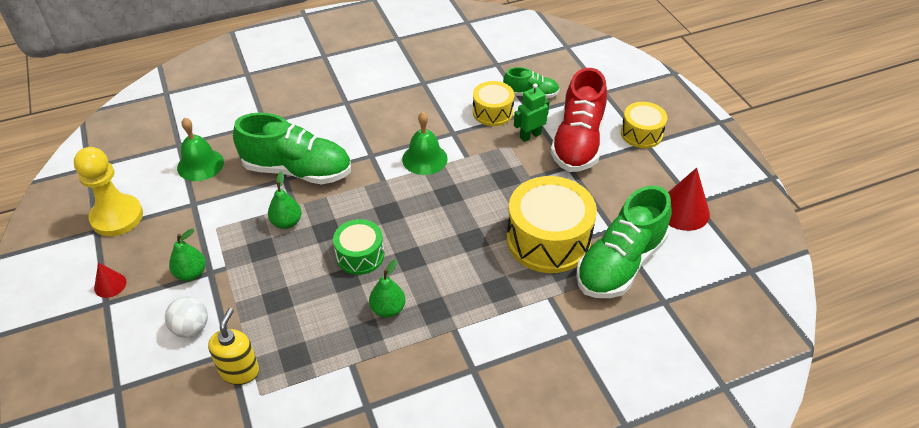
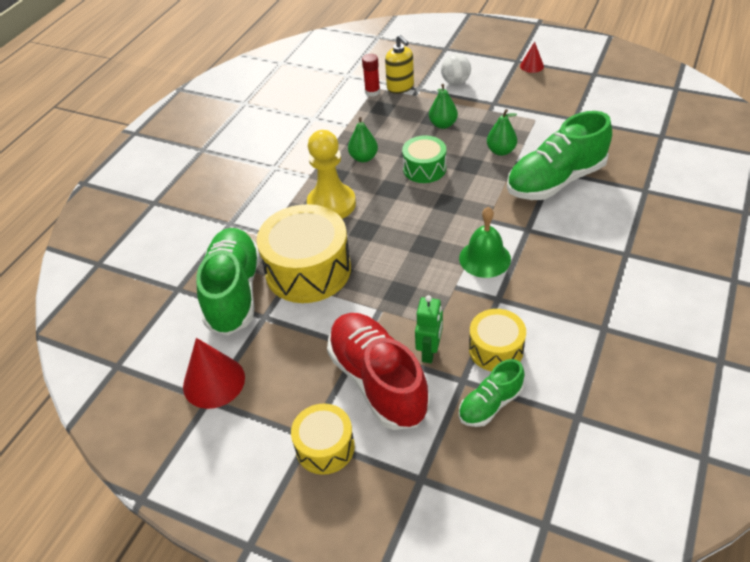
camera: 140 degrees right, 0 degrees up
(117, 217) = (598, 85): yellow pawn -> yellow pawn (331, 204)
(191, 273) = (502, 96): green pear -> green pear (443, 124)
(200, 164) = (621, 137): green bell -> none
(270, 390) = (372, 92): none -> red glue stick

